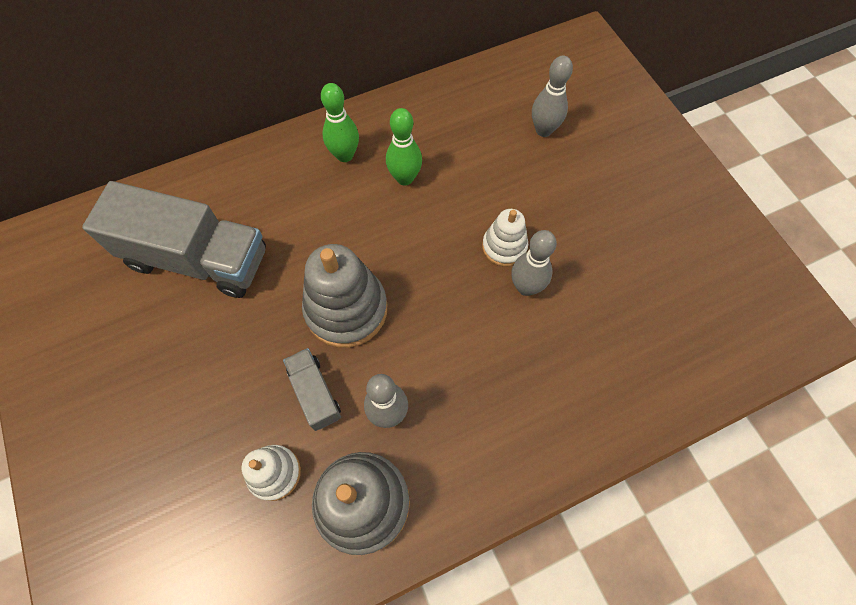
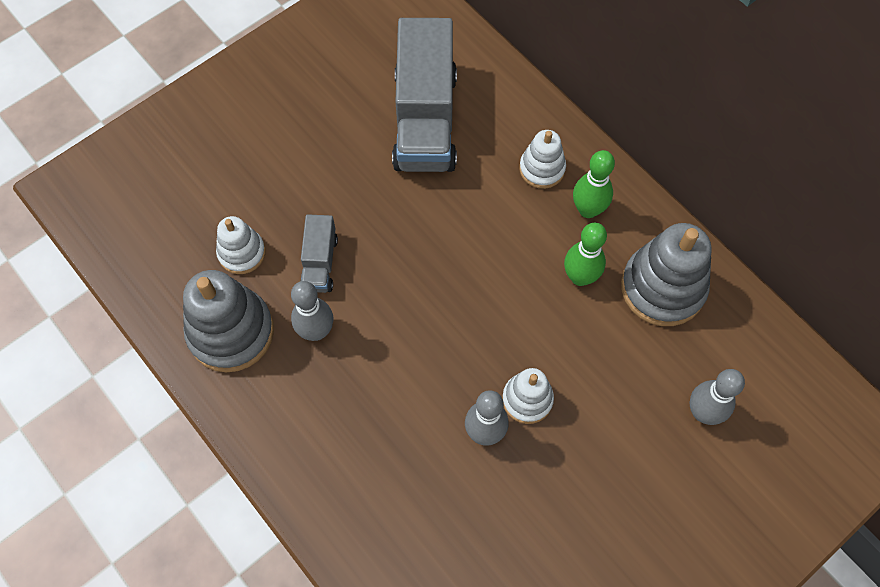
camera: 75 degrees right, 0 degrees up
(291, 178) = (542, 169): none -> white stacking toy
(315, 393) = (320, 263): grey truck -> grey truck turned 135 degrees clockwise
(346, 309) = (410, 264): grey stacking toy -> grey stacking toy (662, 288)

